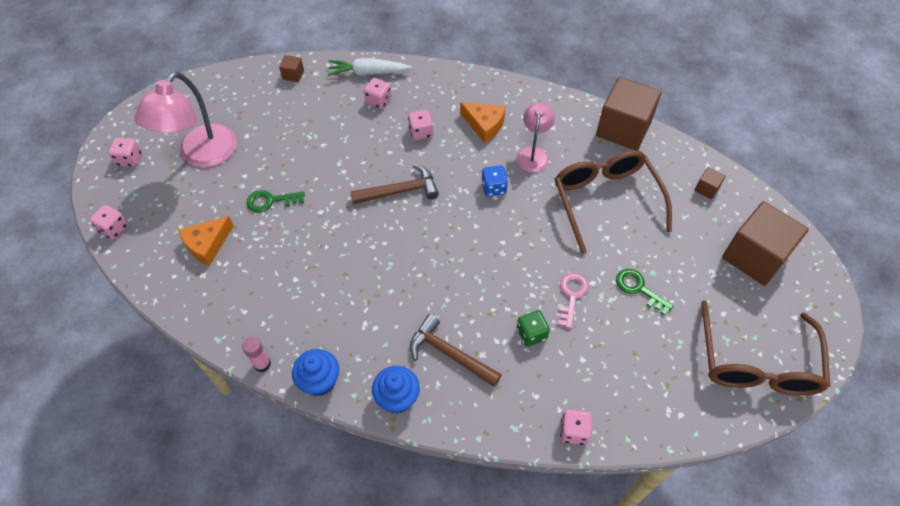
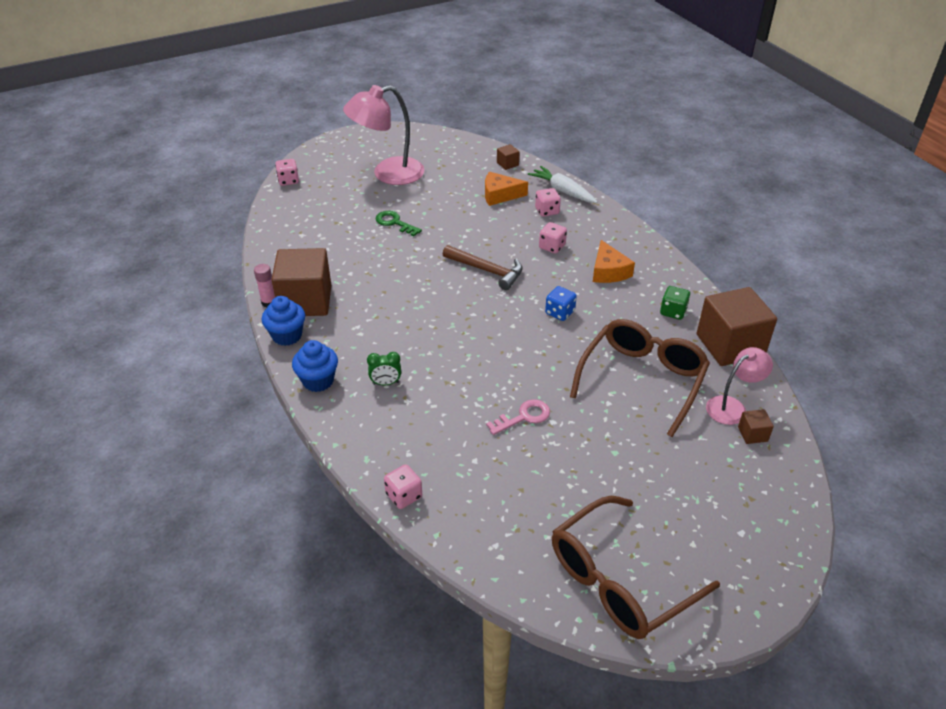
camera: 45 degrees right, 15 degrees down
(129, 159) = (344, 152): pink dice -> none
(207, 244) = (326, 221): orange cheese -> orange cheese (500, 195)
(449, 353) = (386, 383): brown hammer -> green clock
(531, 334) = (459, 416): green dice -> green dice (673, 312)
(533, 154) = (623, 312): pink lamp -> pink lamp (732, 406)
(639, 289) = (586, 453): green key -> none
(755, 256) = (730, 511): brown cube -> brown cube (305, 301)

